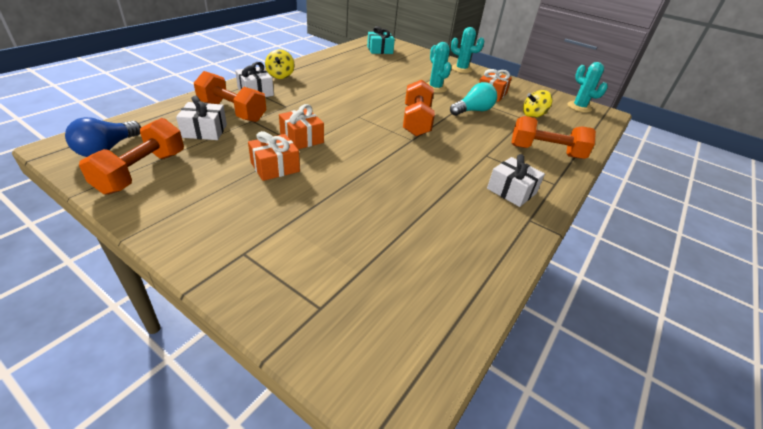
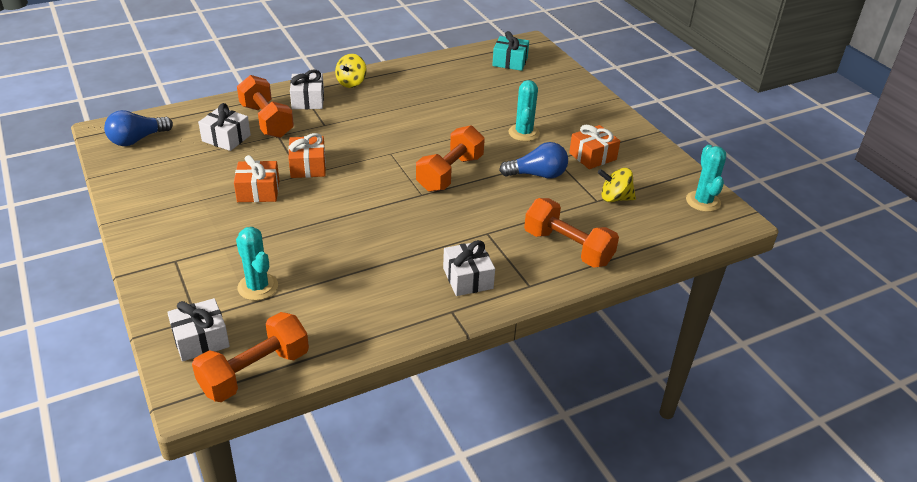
camera: 30 degrees right, 0 degrees up
(142, 172) = (149, 169): orange dumbbell -> orange dumbbell (255, 372)
(346, 330) = (201, 340): none -> white gift
(461, 69) = (595, 110): turquoise cactus -> turquoise cactus (258, 287)
(473, 111) = (537, 175): turquoise light bulb -> blue light bulb

